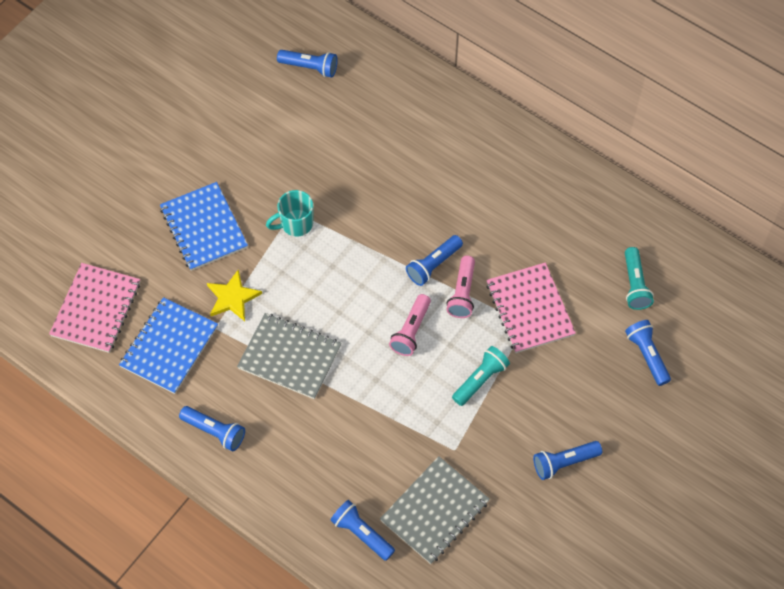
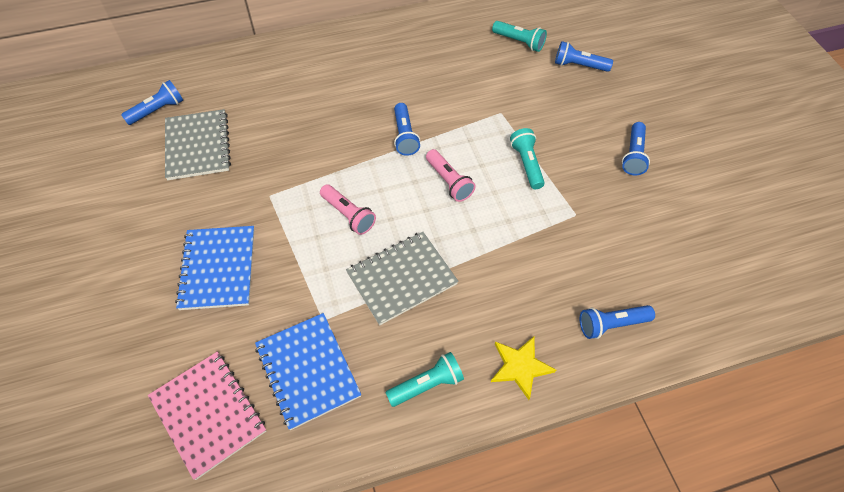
camera: 55 degrees left, 5 degrees down
(204, 228) = (218, 268): blue notebook -> blue notebook turned 75 degrees clockwise
(215, 431) = (427, 384): blue flashlight -> turquoise flashlight
(232, 297) = (306, 287): yellow star -> yellow star (520, 367)
(295, 224) = (283, 200): turquoise mug -> none
(434, 511) = (623, 259): grey notebook -> grey notebook (198, 146)
(462, 293) = (444, 133): pink flashlight -> pink flashlight (348, 215)
(529, 309) = (491, 104): pink notebook -> none

